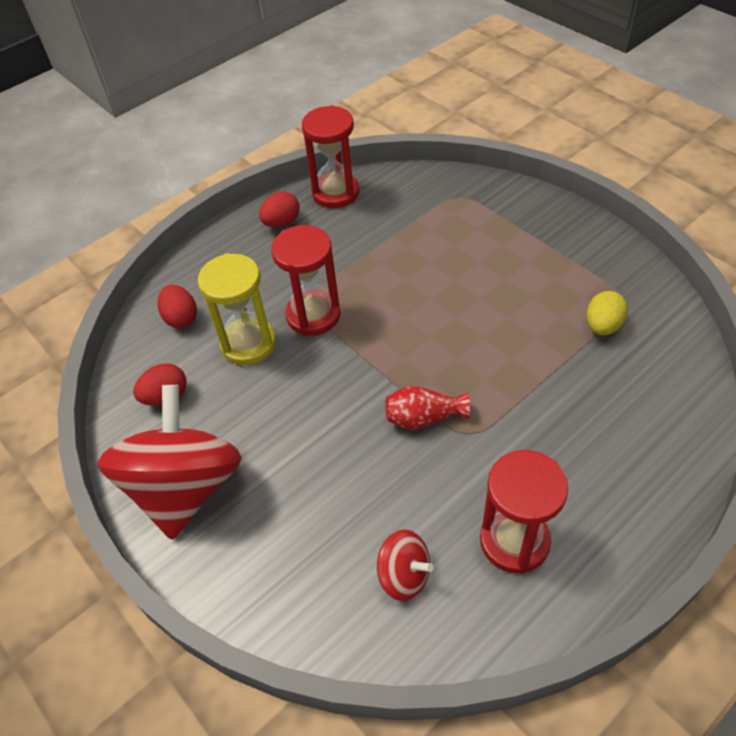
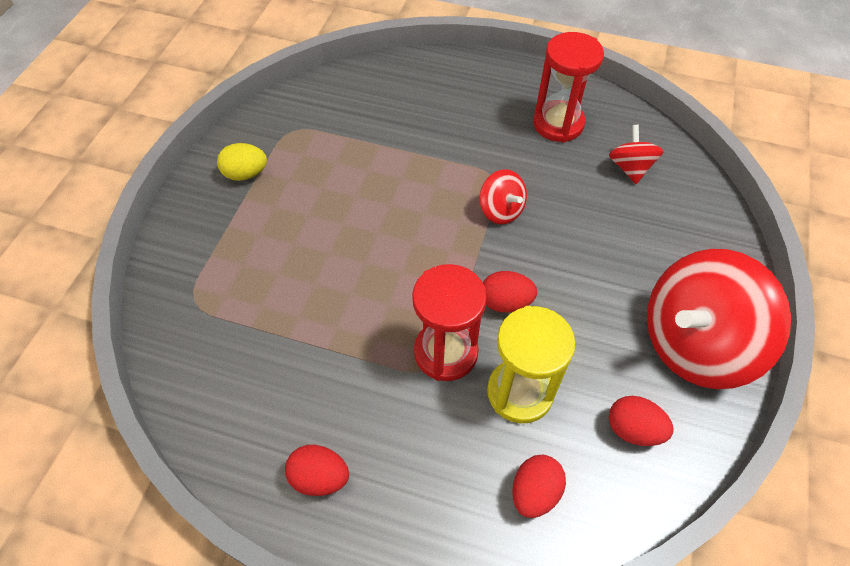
camera: 125 degrees left, 5 degrees up
(326, 372) = (505, 302): none -> red egg
(335, 193) = (234, 442): red hourglass -> none
(423, 418) = (501, 210): red vase -> red spinning top
(602, 326) = (330, 134): yellow egg -> yellow egg (245, 174)

